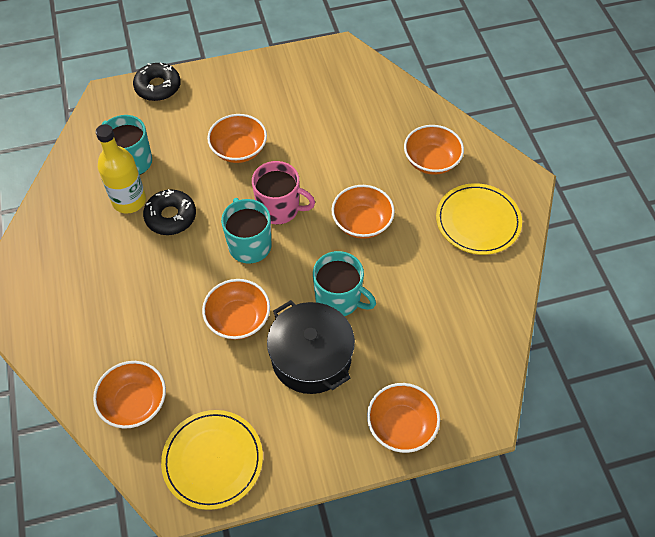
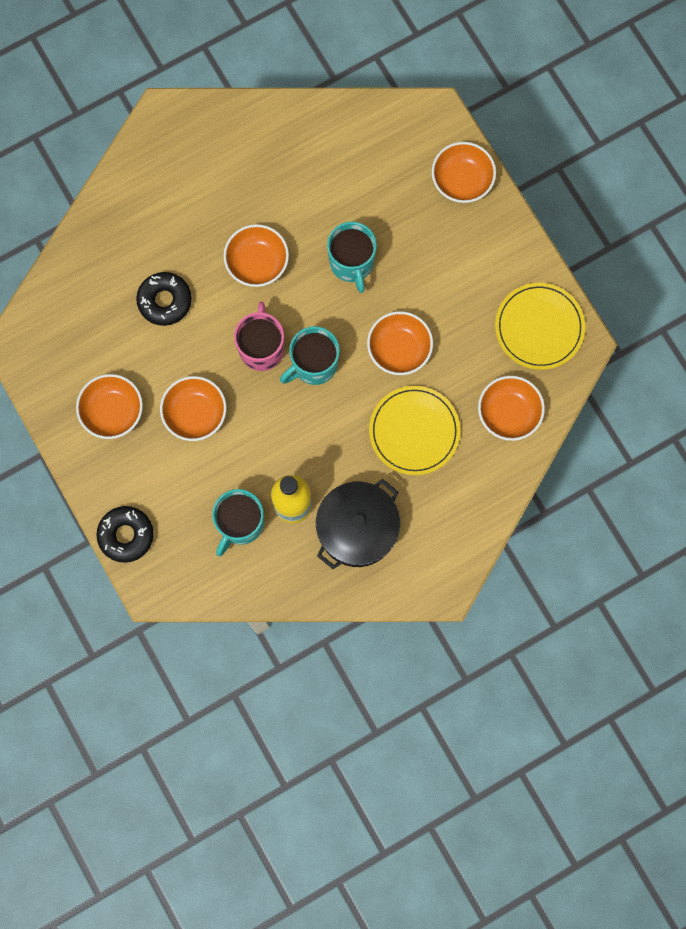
camera: 105 degrees left, 20 degrees up
(171, 217) = (301, 454): black donut -> black donut (165, 301)
(311, 358) = (420, 272): black pot -> black pot (357, 528)
(339, 299) = (351, 263): turquoise mug -> turquoise mug turned 150 degrees clockwise
(431, 161) = (160, 211): orange bowl -> orange bowl (113, 411)
(478, 221) = (226, 153): yellow plate -> yellow plate (414, 431)

